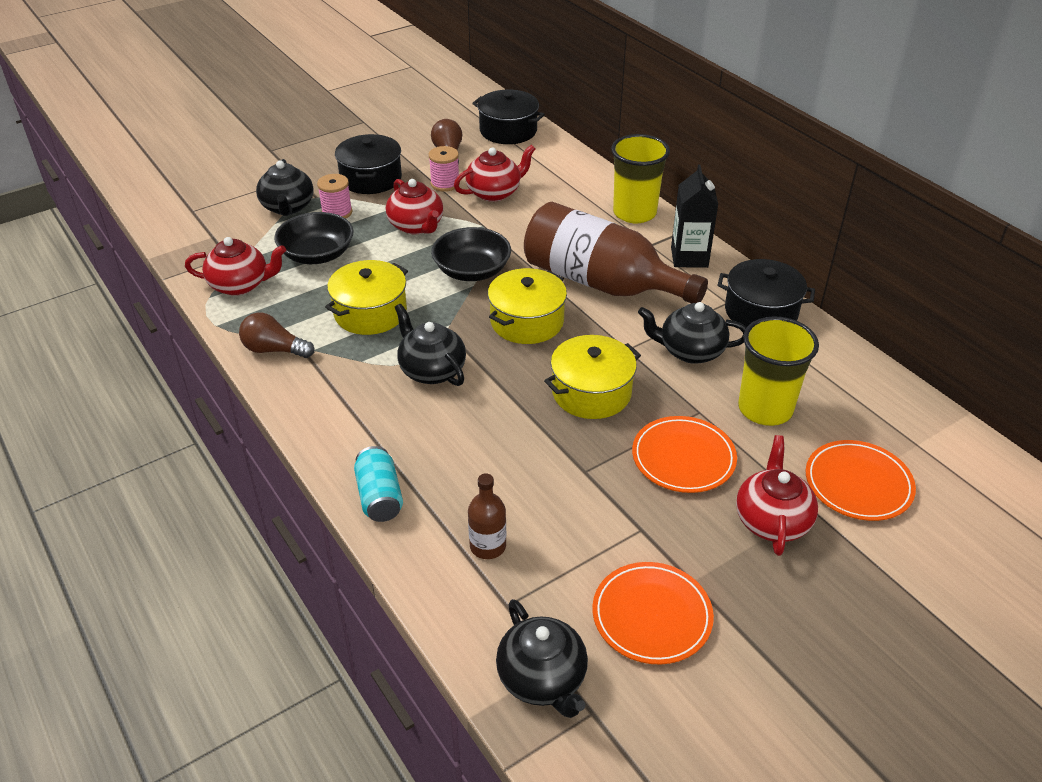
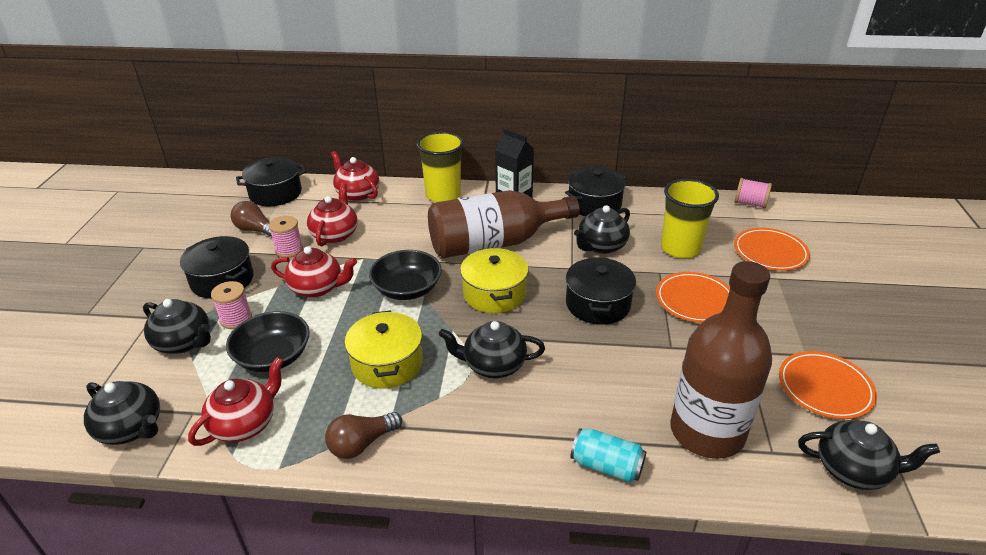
camera: 50 degrees left, 5 degrees down
(190, 241) = (131, 428): none -> black teapot
(488, 546) = (707, 432): brown bottle -> brown bottle, size x2.36
(591, 392) = (598, 304): yellow pot -> black pot
(772, 520) = (776, 297): red teapot -> red teapot (357, 194)
(944, 428) = (750, 203): none -> pink spool

